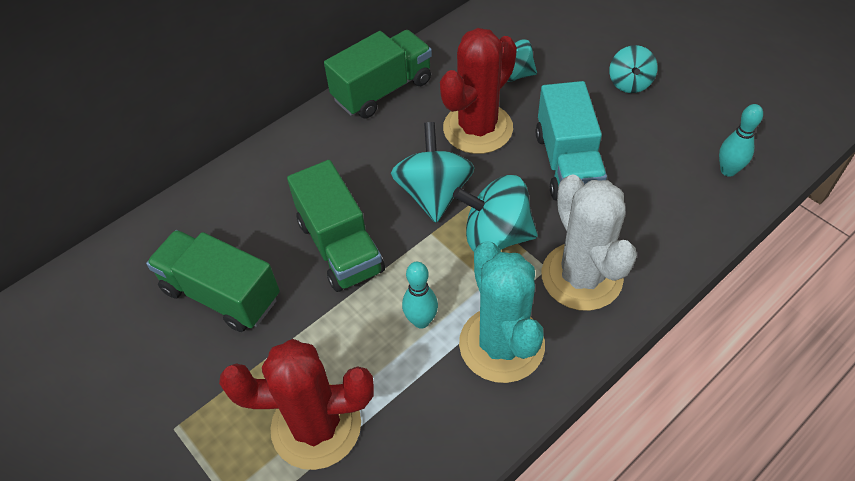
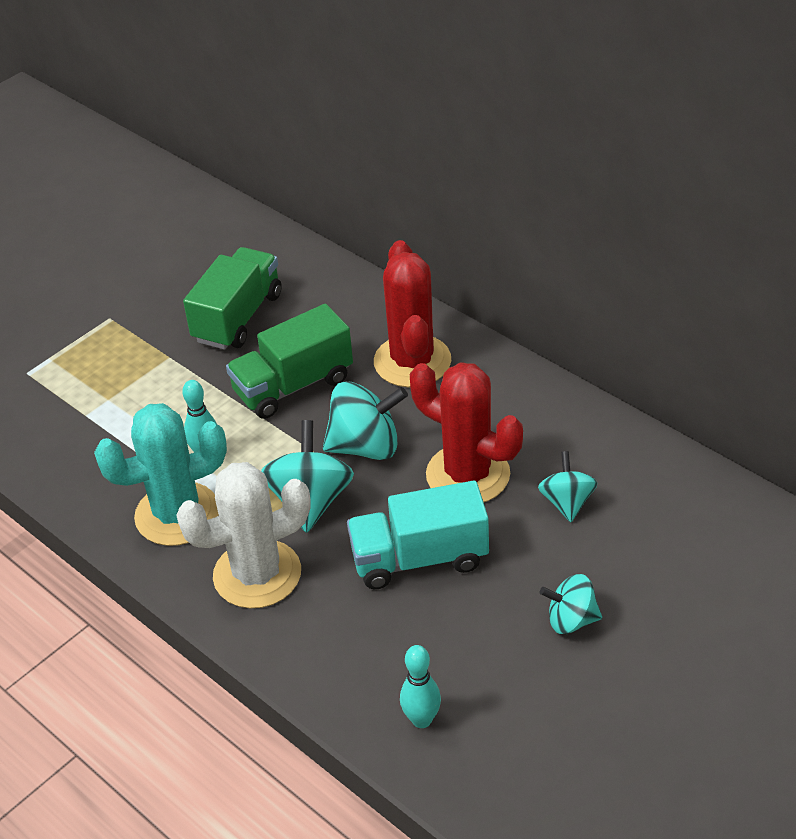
camera: 85 degrees right, 10 degrees down
(316, 426) = (104, 399): red cactus -> red cactus (412, 361)
(382, 90) = (520, 387): green truck -> none

